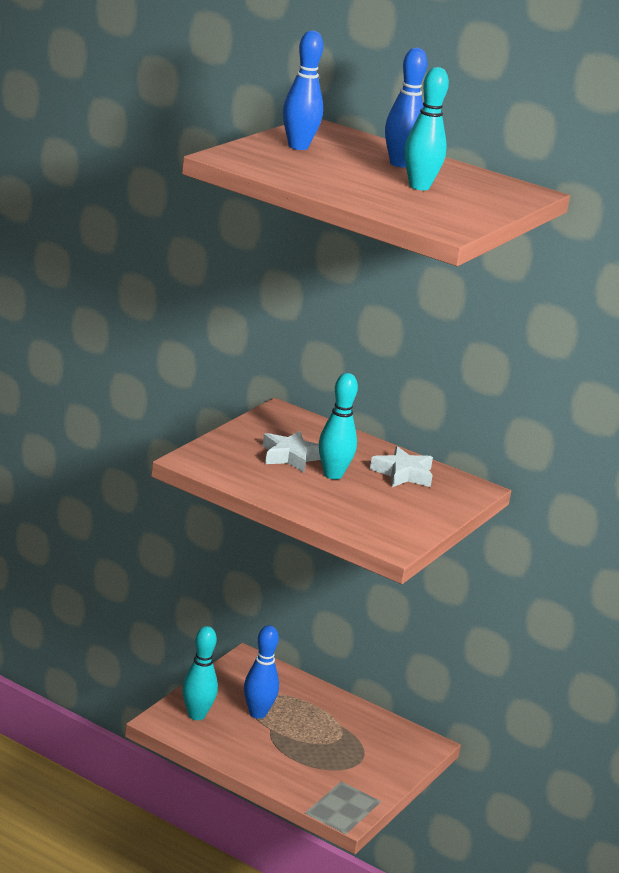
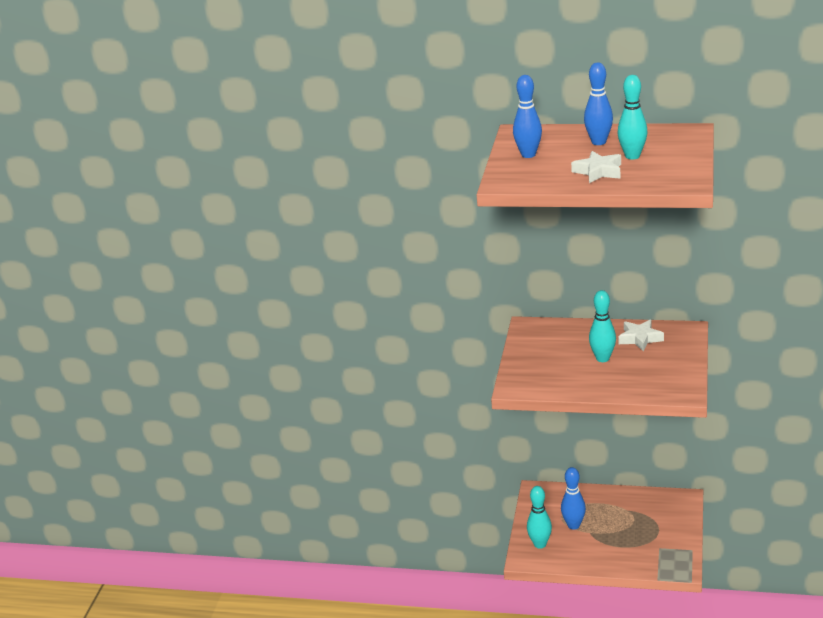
camera: 15 degrees left, 5 degrees up
(291, 457) = (566, 356): white star -> white star (598, 171)

